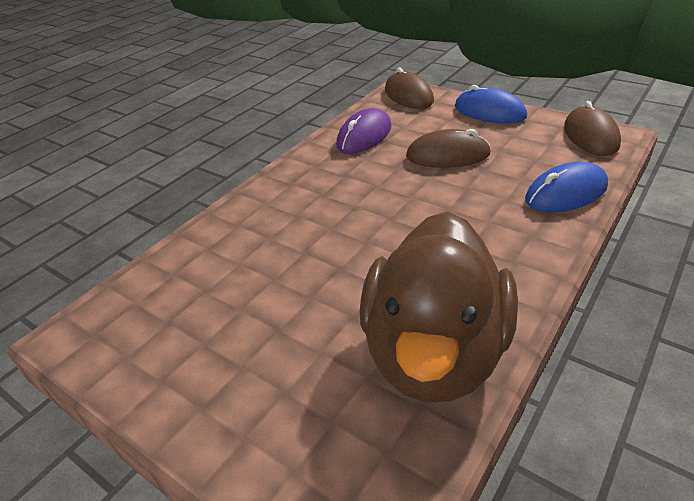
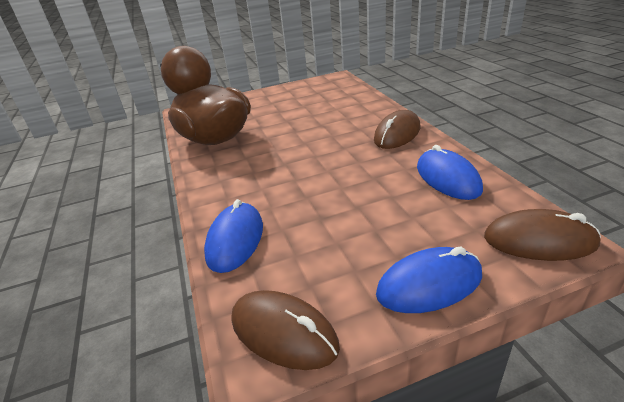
camera: 125 degrees right, 5 degrees down
(364, 136) = (447, 178): purple mouse -> blue mouse
(447, 155) = (362, 208): brown mouse -> brown mouse (397, 134)

